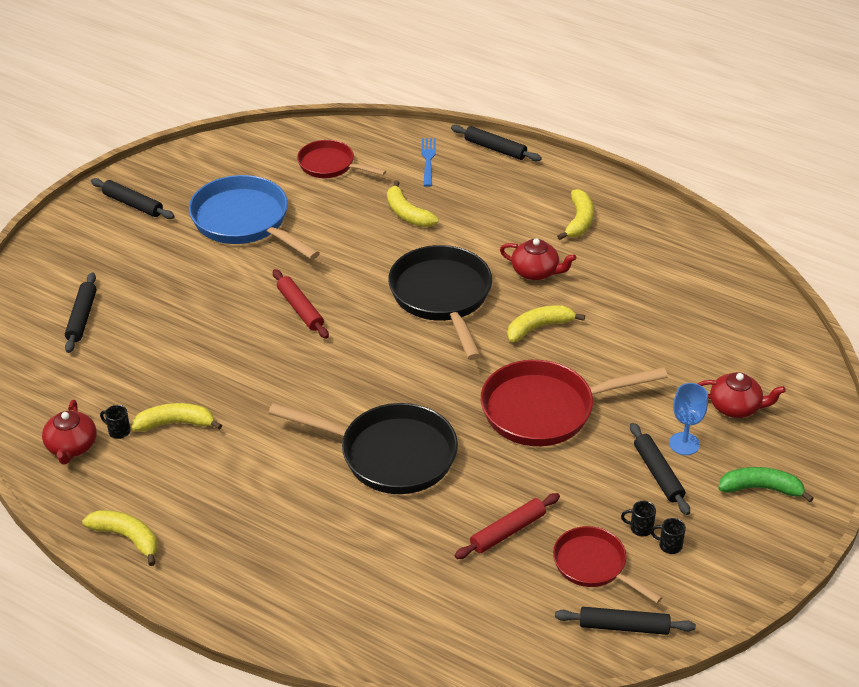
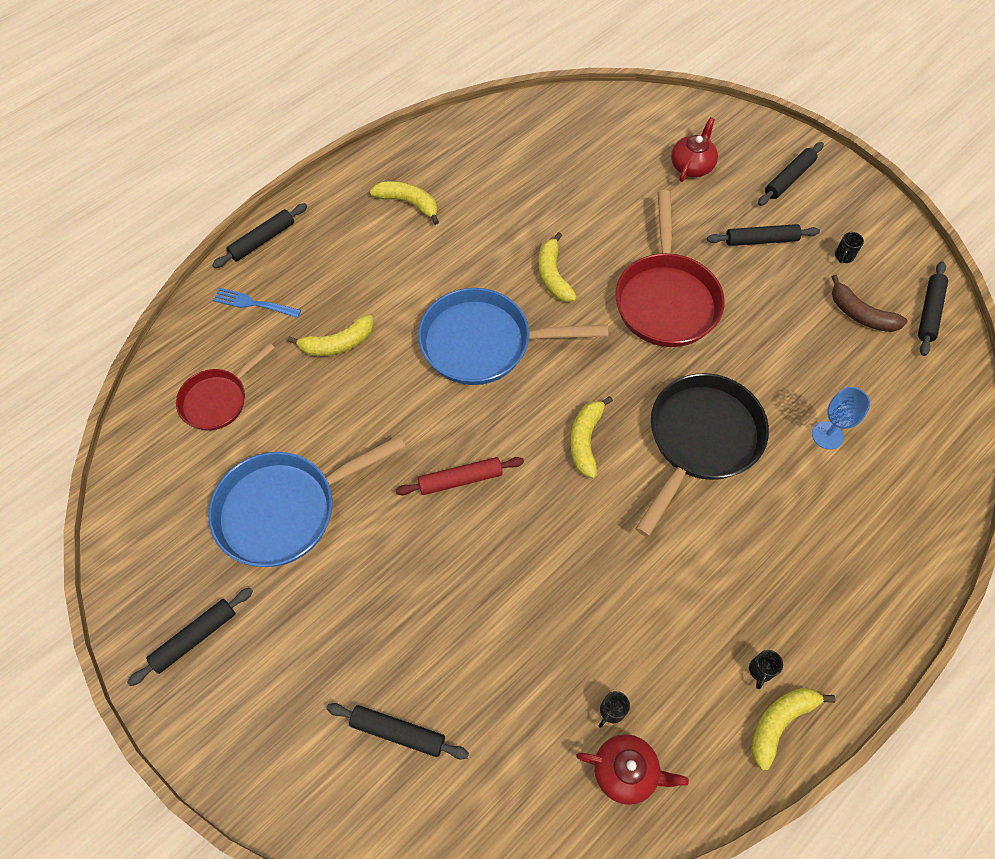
camera: 75 degrees left, 20 degrees up
(175, 423) = (613, 643): yellow banana -> yellow banana (585, 440)
(442, 297) = (484, 343): black pan -> blue pan
(508, 531) = (814, 367): red rolling pin -> none
(536, 272) = (472, 256): red teapot -> none
(594, 565) = (860, 314): red pan -> brown banana
(640, 528) = (822, 270): black mug -> black mug (760, 670)
(684, 444) = (728, 212): blue goblet -> blue goblet (827, 435)
(761, 489) = (788, 179): green banana -> black rolling pin

